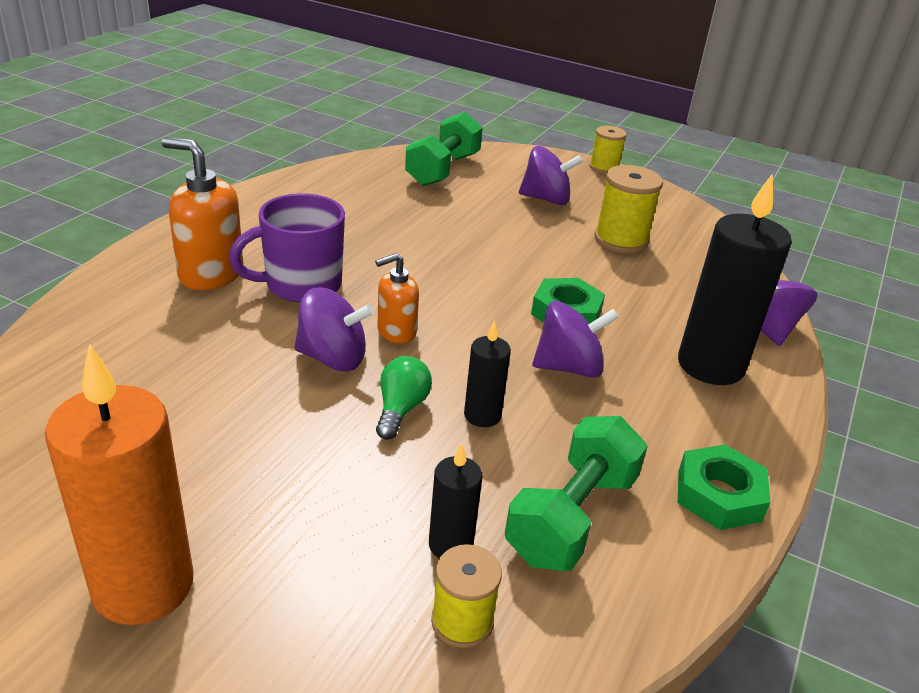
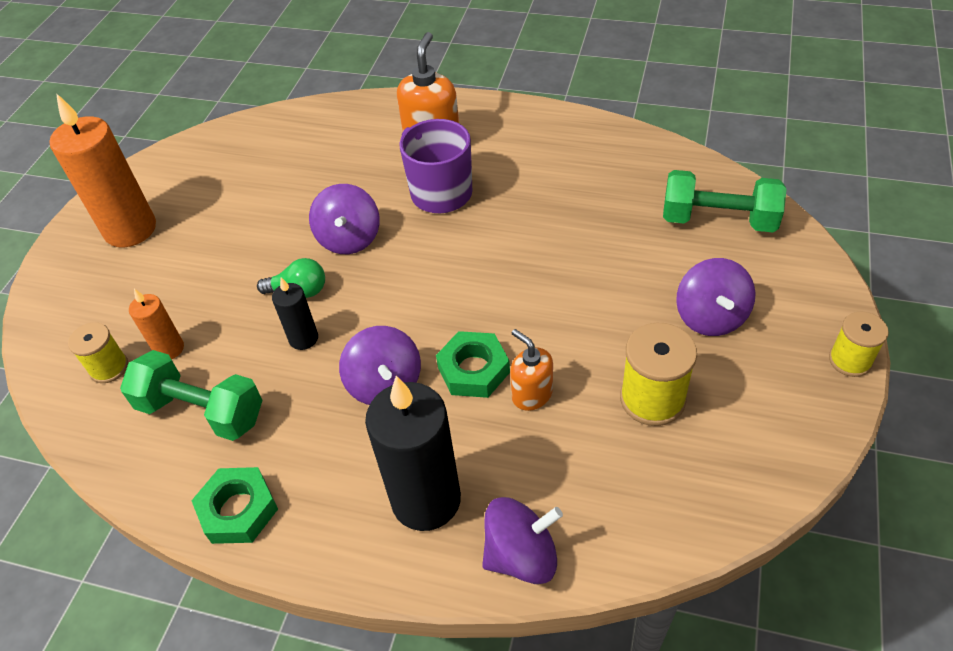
camera: 85 degrees right, 15 degrees up
(396, 332) = (396, 263): orange soap dispenser -> orange soap dispenser (532, 394)
(450, 545) = (169, 349): black candle -> orange candle

